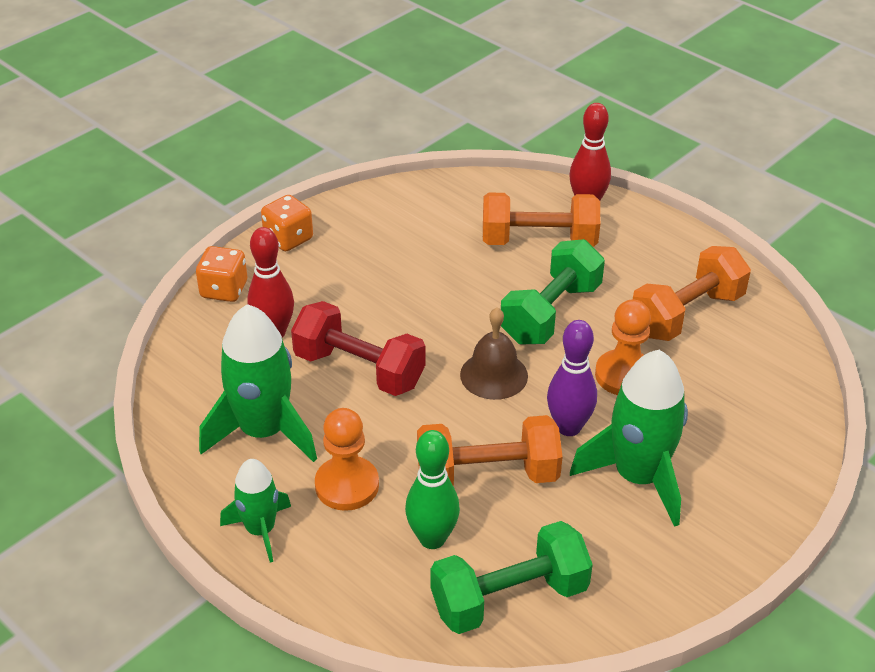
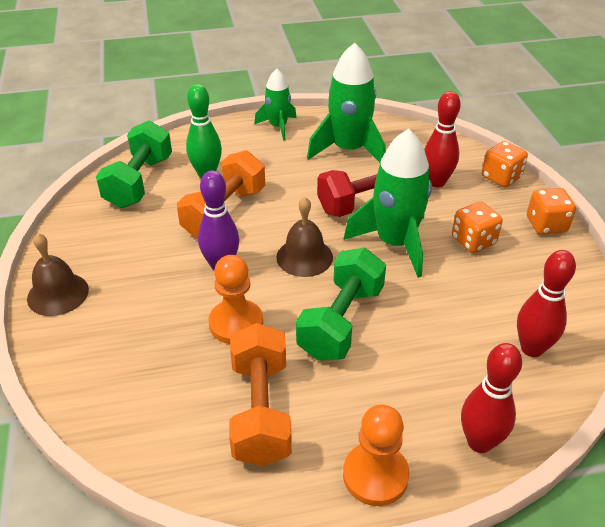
camera: 125 degrees right, 0 degrees up
(347, 485) = (276, 162): orange pawn -> orange pawn (375, 475)
(358, 275) = (473, 241): none -> orange dice
(469, 205) = (532, 348): none -> red bowling pin
(539, 241) = (443, 368): orange dumbbell -> none
(551, 313) = (341, 321): green dumbbell -> green dumbbell turned 45 degrees clockwise
(638, 477) = (147, 274): green rocket -> green rocket (395, 243)
(737, 529) = (58, 294): none -> brown bell

